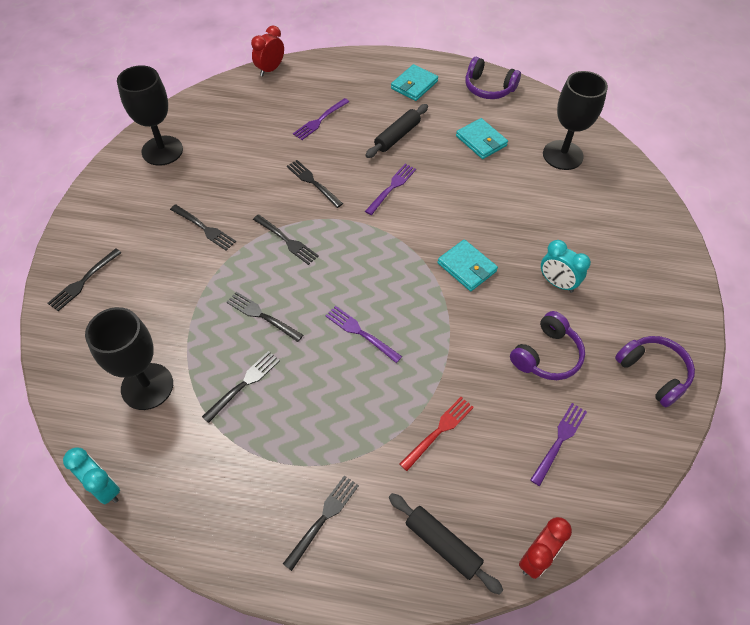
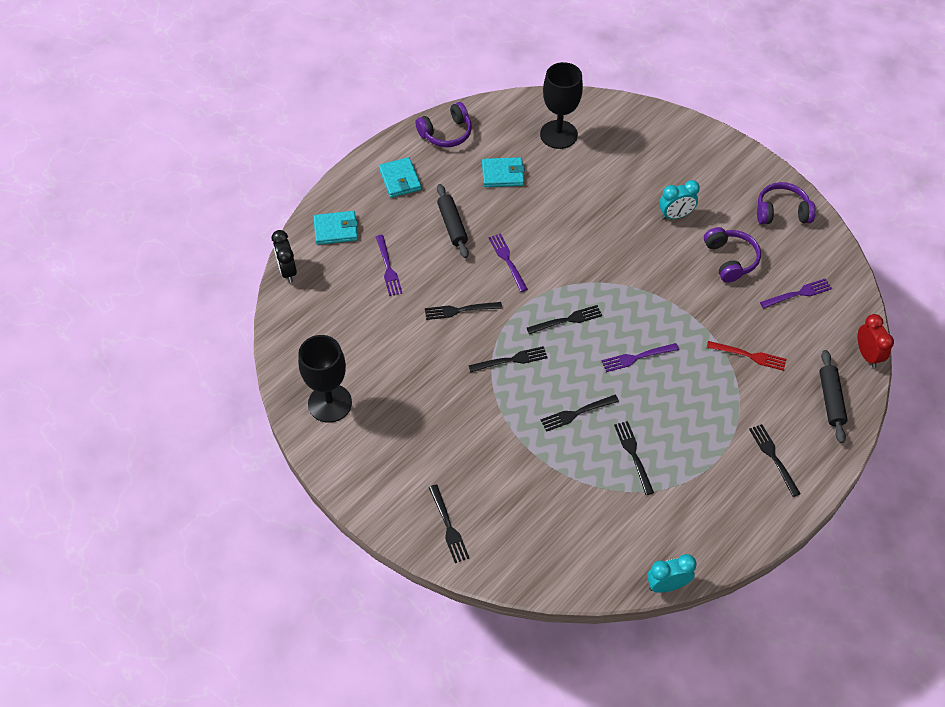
camera: 55 degrees left, 0 degrees up
(147, 386) = (592, 521): black goblet -> none
(204, 228) = (453, 412): black fork -> black fork (567, 320)
(270, 69) = (287, 271): red clock -> black clock
(438, 431) = (749, 355): red fork -> red fork turned 120 degrees clockwise
(442, 545) = (831, 400): black rolling pin -> black rolling pin turned 75 degrees counterclockwise
(467, 267) = (623, 259): turquoise wallet -> turquoise wallet (336, 230)
(559, 441) = (798, 294): purple fork -> purple fork turned 90 degrees clockwise

